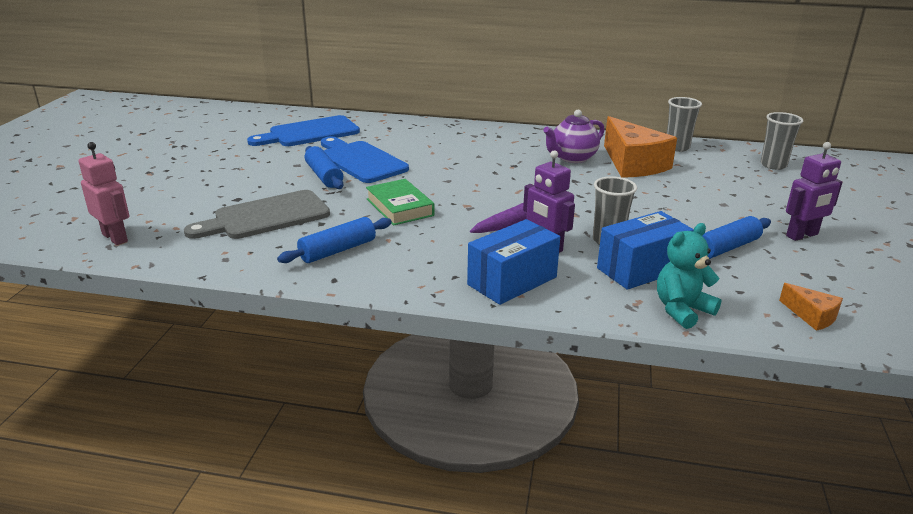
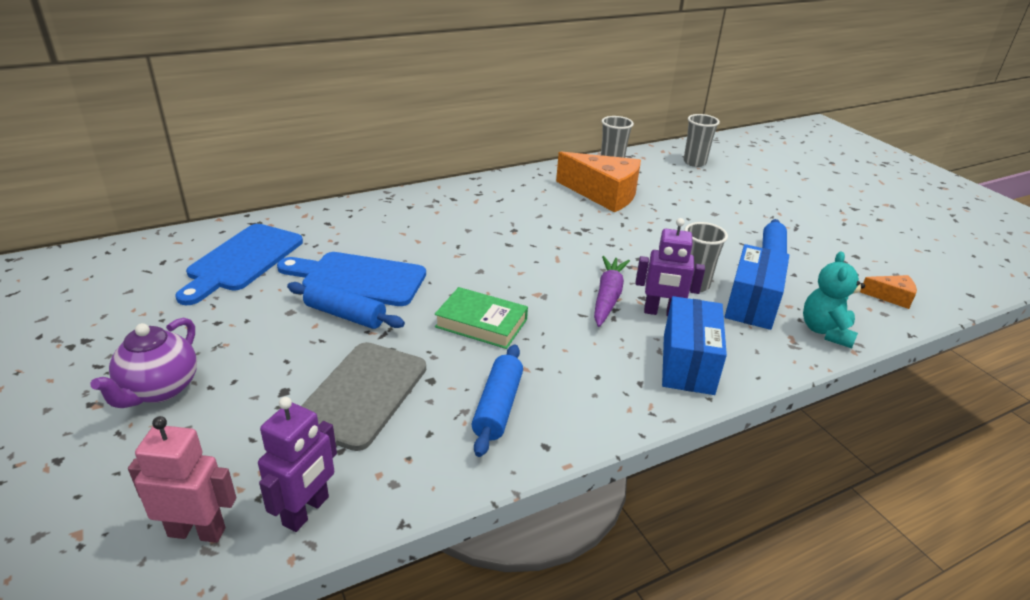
camera: 40 degrees left, 5 degrees up
(572, 158) = (550, 204): purple teapot -> purple teapot (159, 389)
(802, 235) = (795, 225): purple robot -> purple robot (306, 511)

